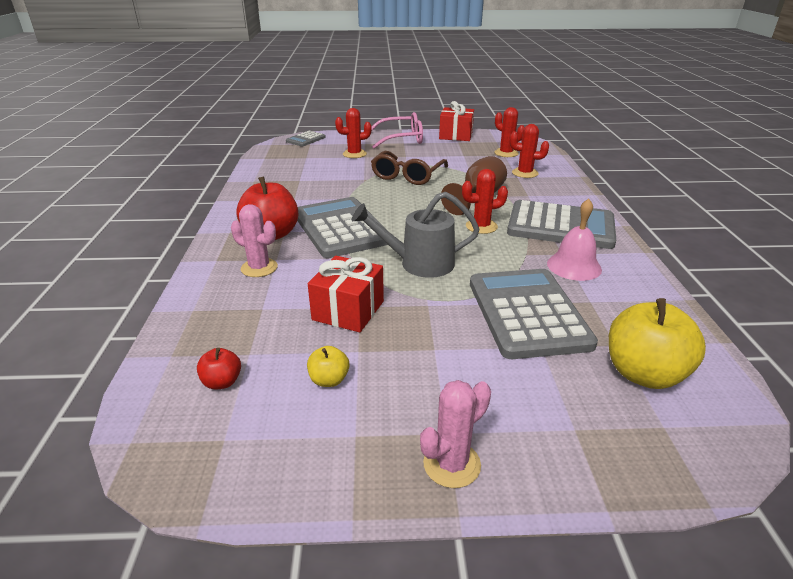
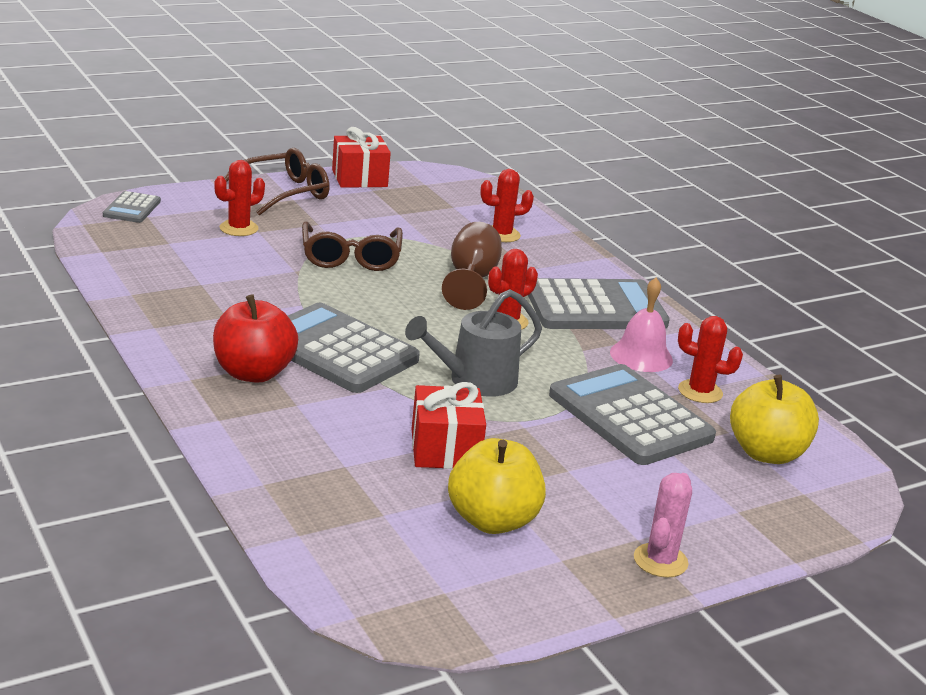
camera: 30 degrees left, 5 degrees down
(222, 382) = (386, 546): red apple -> none
(259, 268) = (287, 419): pink cactus -> none
(329, 380) = (492, 520): yellow apple -> yellow apple, size x2.08
(402, 139) = (285, 193): pink glasses -> brown glasses
(506, 153) = (454, 204): red cactus -> red cactus (700, 392)

